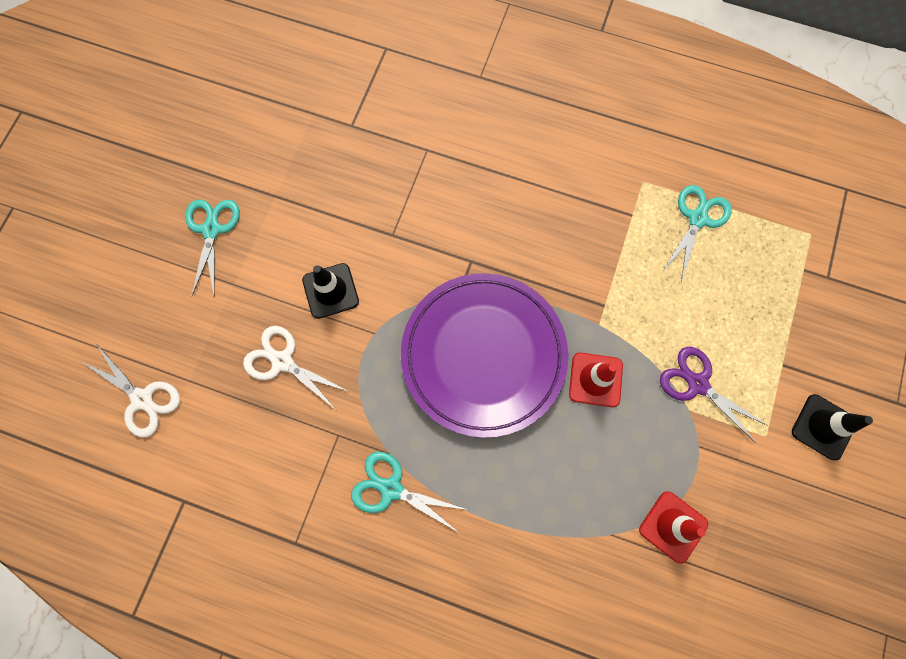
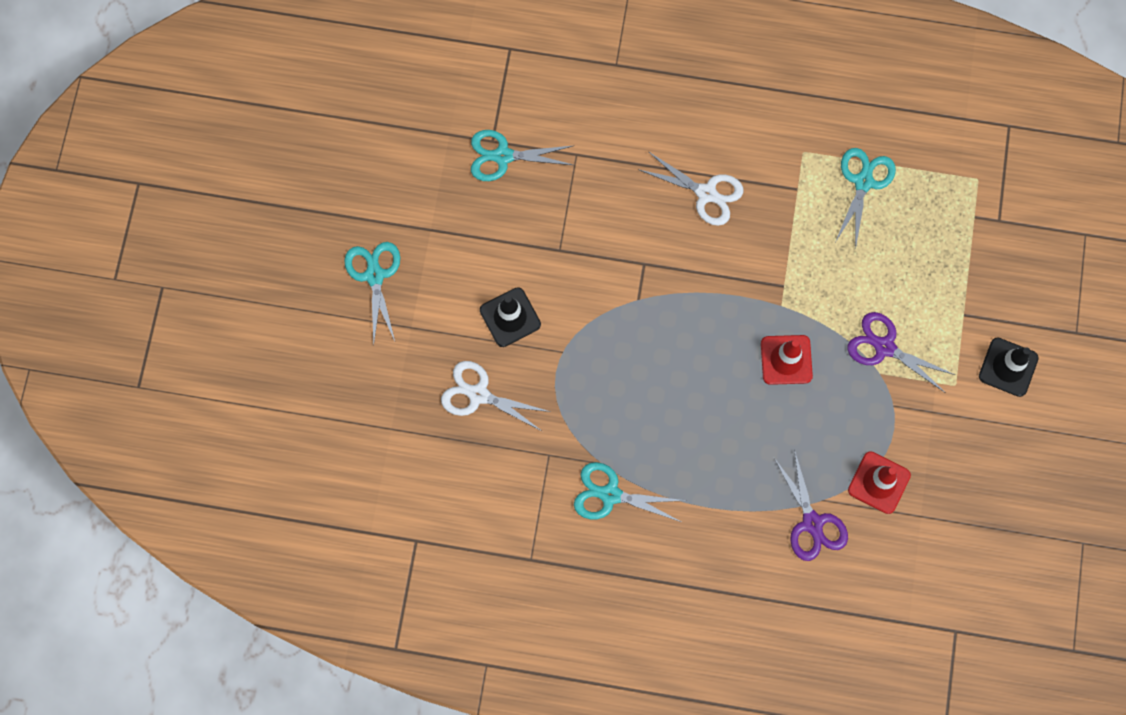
camera: 10 degrees left, 0 degrees up
(142, 399) = (350, 454): white scissors -> white scissors (706, 193)
(358, 140) = (503, 156): none -> turquoise scissors
(483, 355) = (674, 355): purple plate -> none
(596, 558) = (812, 523): none -> purple scissors

